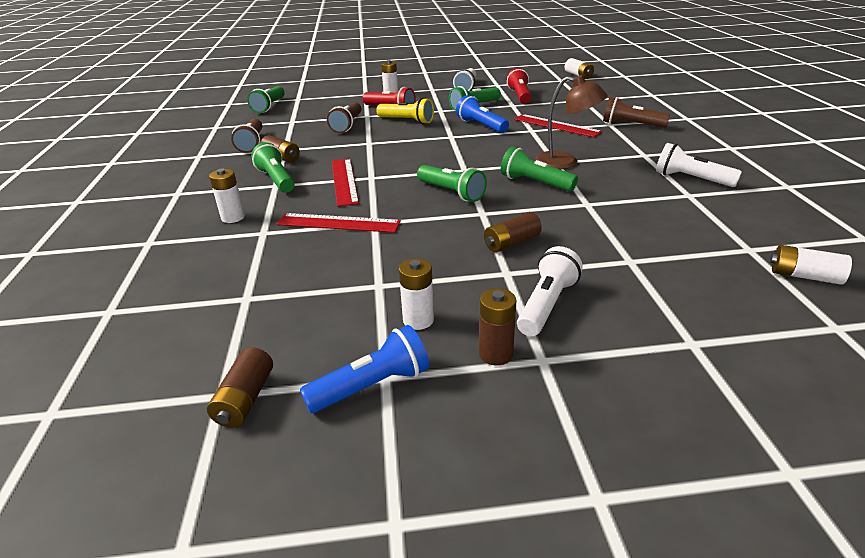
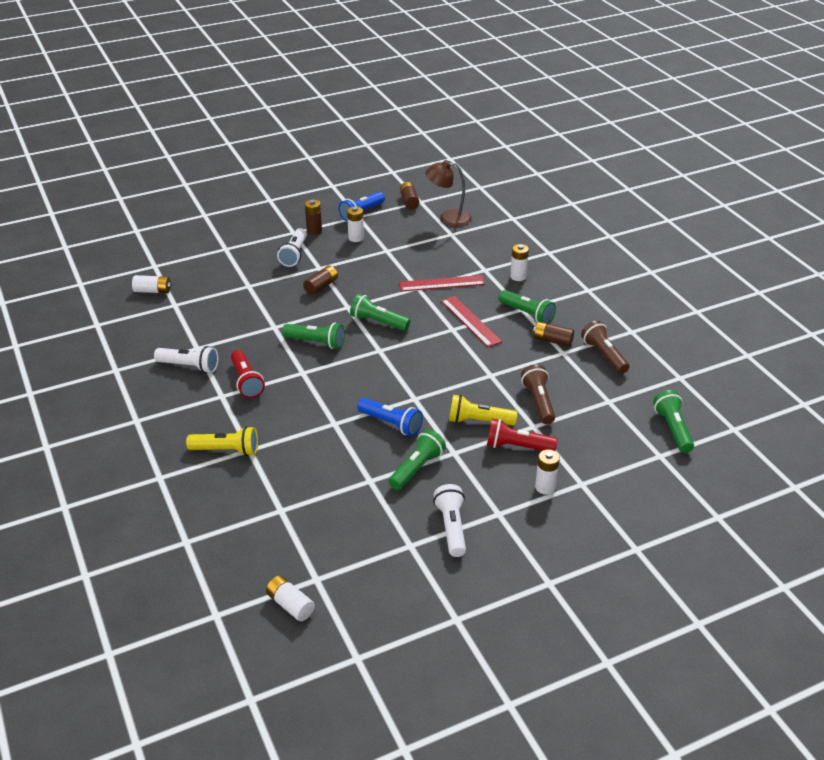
camera: 160 degrees right, 5 degrees up
(519, 96) = (367, 509): red flashlight -> red flashlight (246, 382)
(556, 125) = (308, 436): red ruler -> none
(565, 162) = (294, 373): brown lamp -> brown lamp (448, 218)
(631, 125) = (227, 450): brown flashlight -> yellow flashlight

